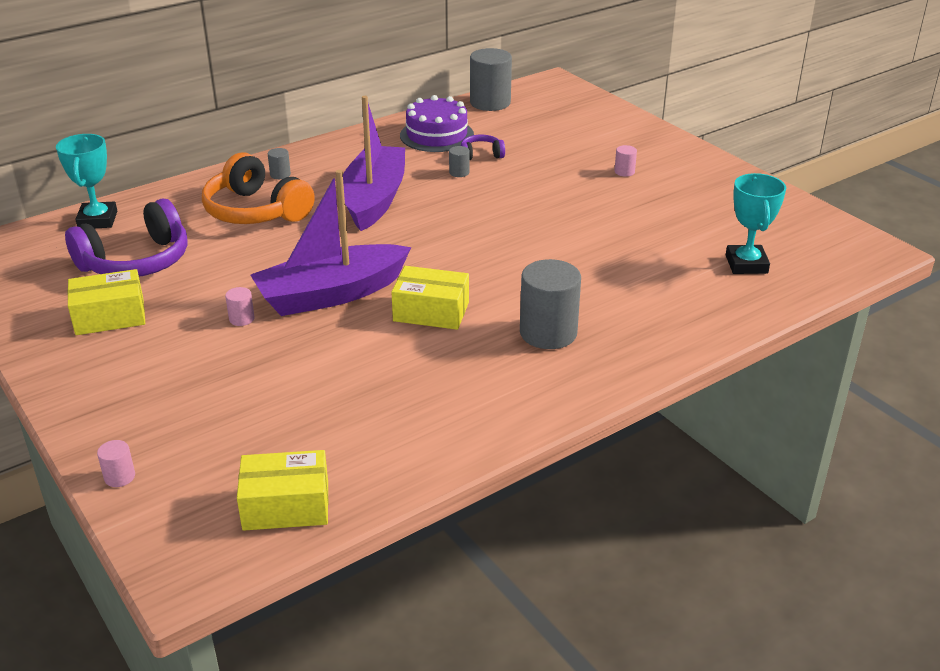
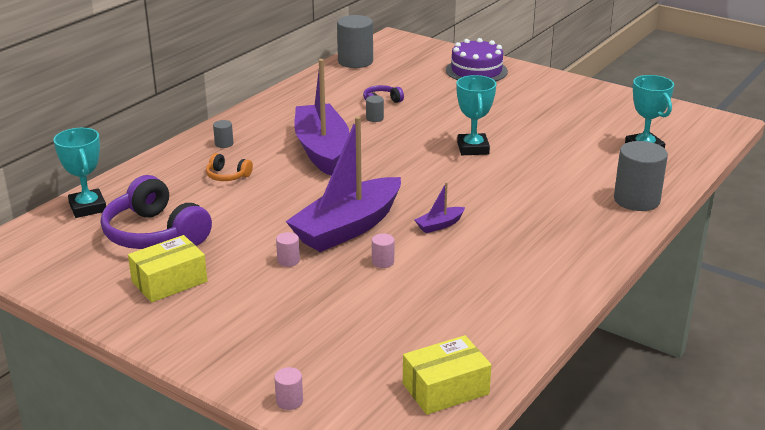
camera: 20 degrees left, 5 degrees down
(136, 261) = (155, 234): purple headphones -> purple headphones turned 105 degrees clockwise
(255, 211) = (227, 176): orange headphones -> orange headphones, size x0.47
(431, 312) = (439, 225): yellow box -> purple boat
(437, 135) = (332, 93): purple cake -> purple cake (476, 71)
(540, 227) = (473, 148): none -> turquoise trophy
(548, 333) = (541, 223): grey cylinder -> grey cylinder (636, 200)
(624, 172) = (503, 97): pink cylinder -> pink cylinder (383, 262)

